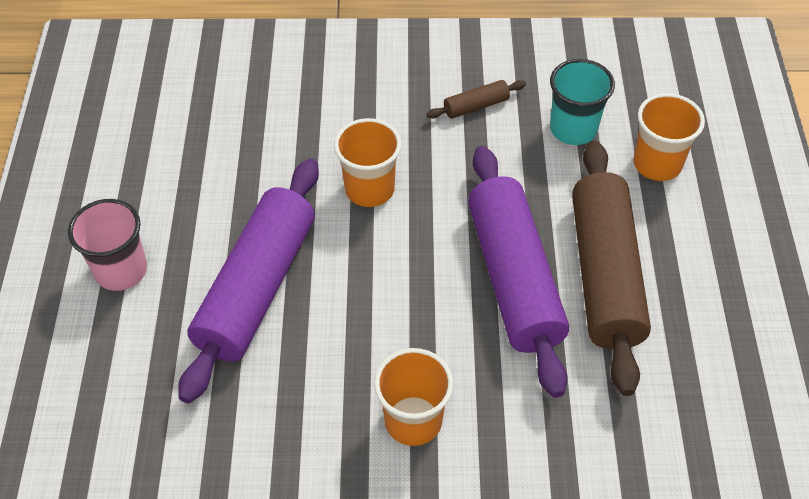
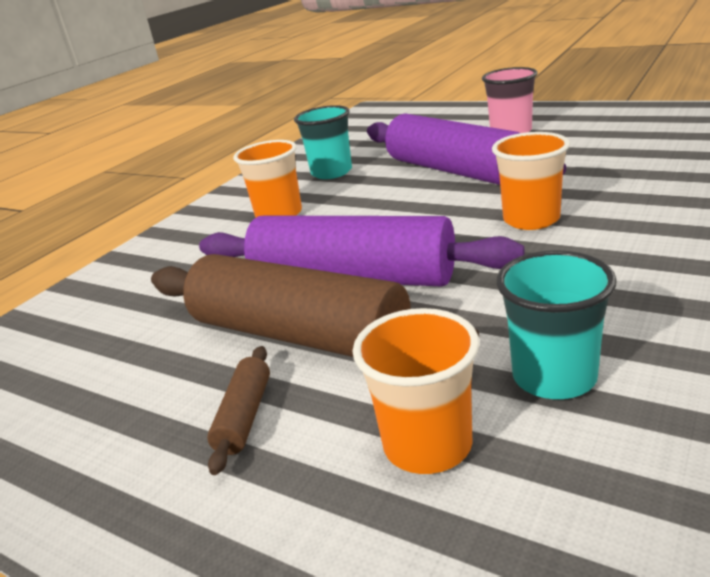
camera: 125 degrees right, 25 degrees down
(274, 430) = (331, 172): none -> turquoise cup
(476, 106) = (642, 301): brown rolling pin -> brown rolling pin (245, 416)

